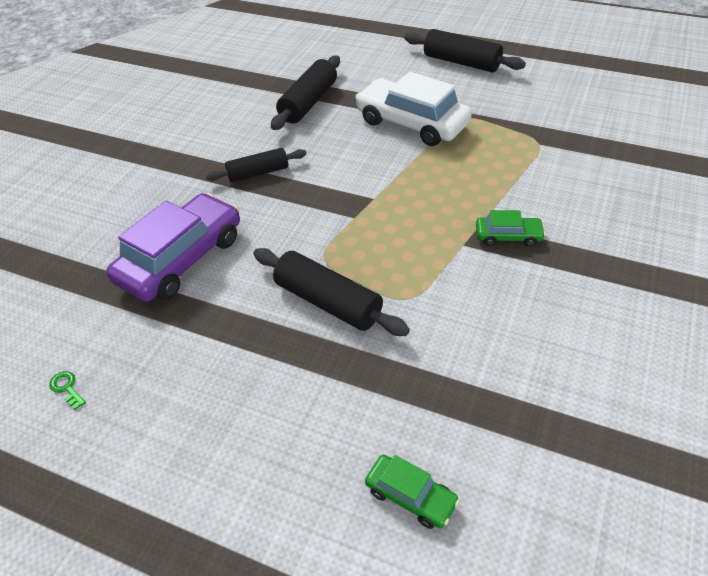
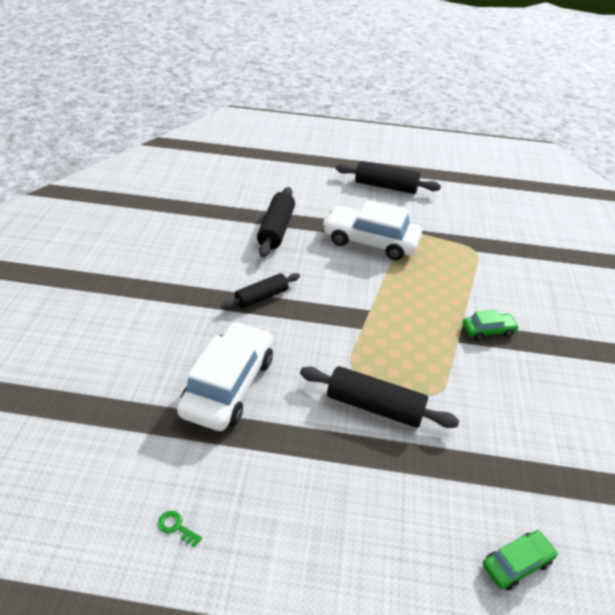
camera: 20 degrees left, 5 degrees down
(181, 259) = (228, 385): purple car -> white car
(410, 496) = (516, 563): green car -> green car turned 45 degrees counterclockwise

